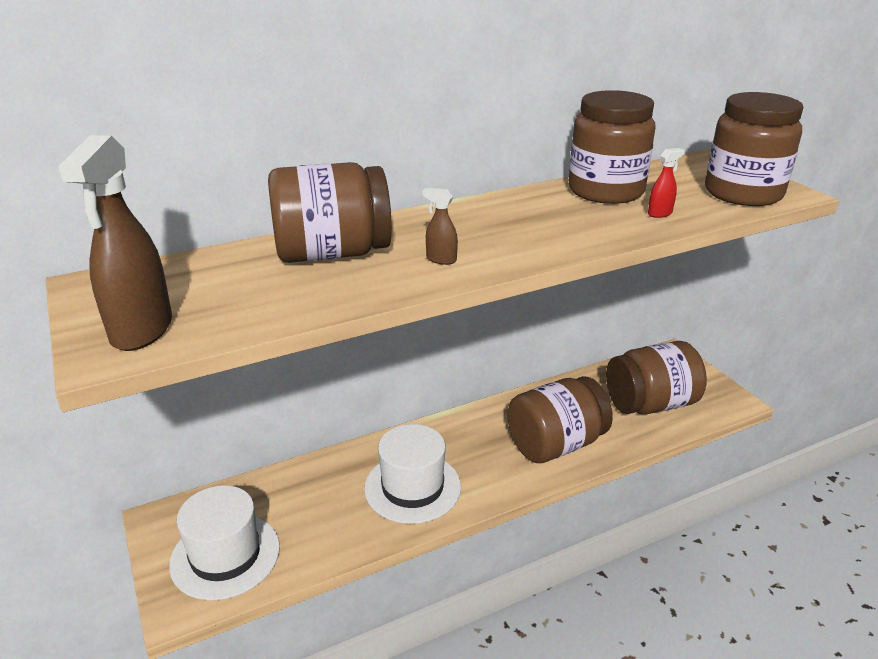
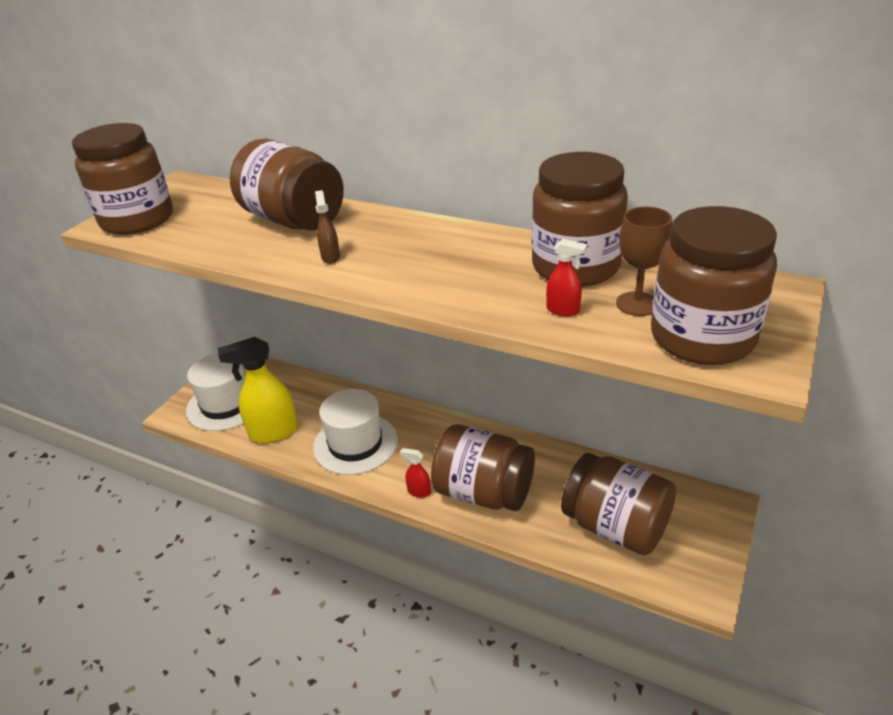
camera: 55 degrees right, 5 degrees up
(141, 331) = (137, 220): brown spray bottle -> brown jar
(323, 537) = (273, 432): none -> yellow spray bottle
(517, 478) = (419, 492): none -> red spray bottle
(681, 193) = (637, 304): none -> brown goblet

